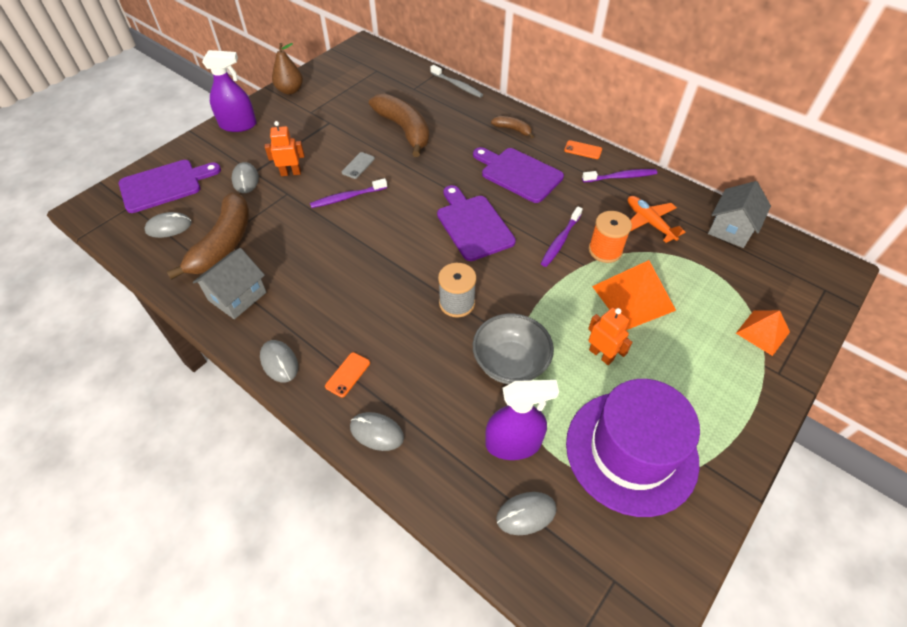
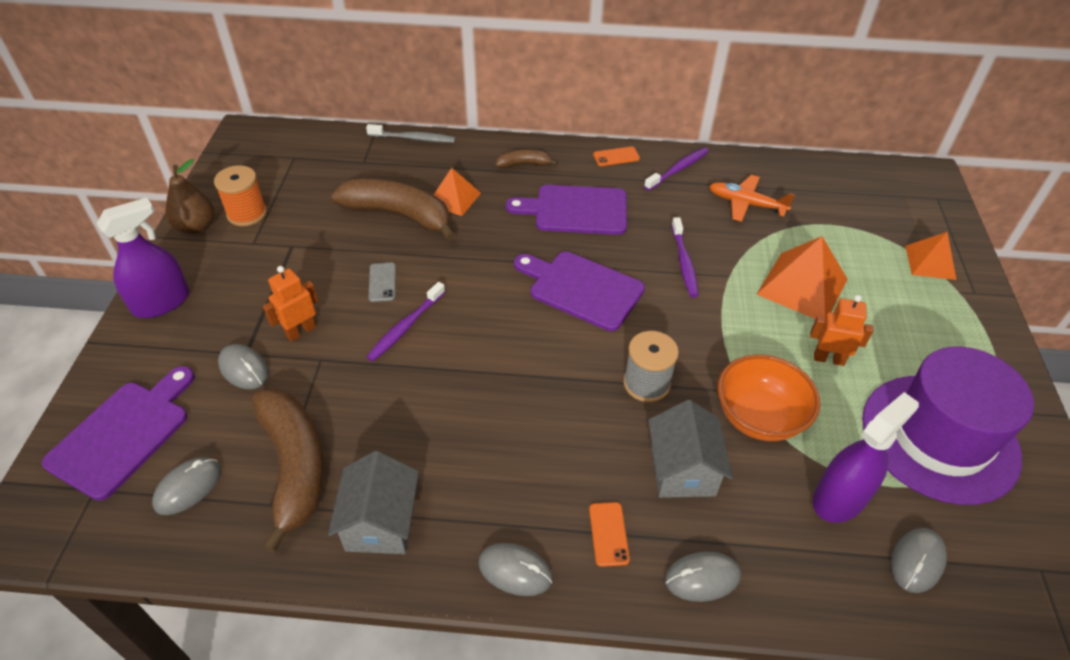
camera: 35 degrees left, 5 degrees down
(447, 133) = (454, 198): none -> orange pyramid
(510, 363) = (759, 417): grey bowl -> orange bowl
(605, 250) = (734, 251): orange spool -> orange spool (247, 213)
(731, 229) = (818, 177): grey house -> grey house (682, 470)

